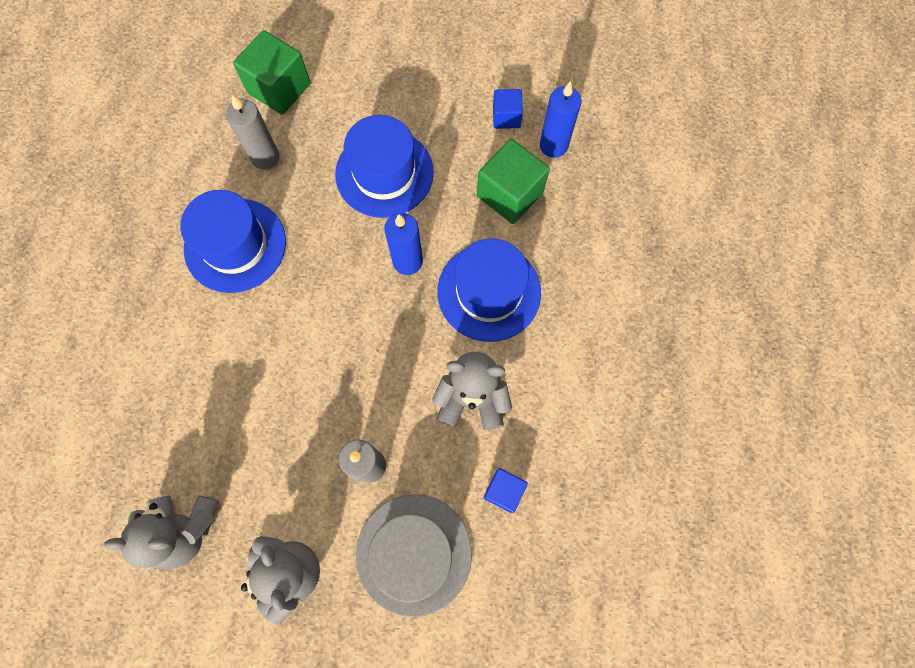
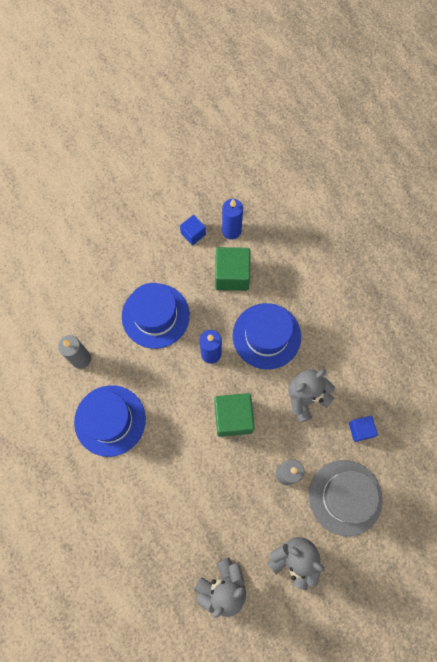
camera: 40 degrees left, 0 degrees up
(279, 88) = (52, 313): green cube -> green cube (233, 417)

